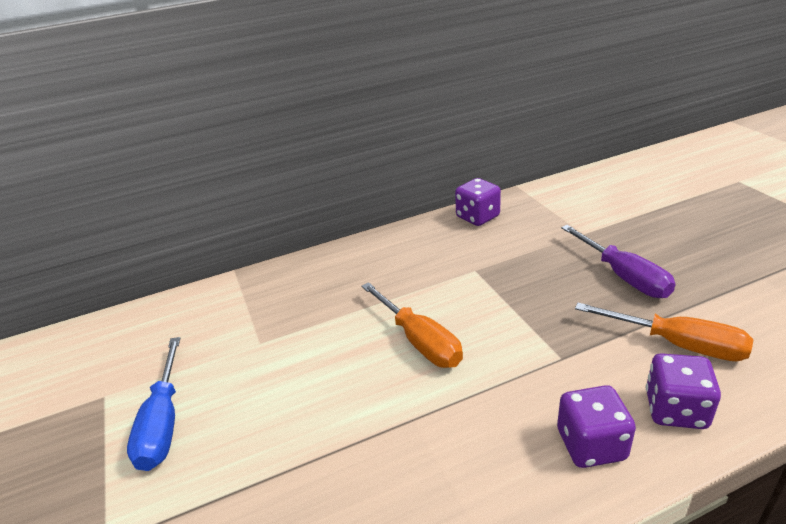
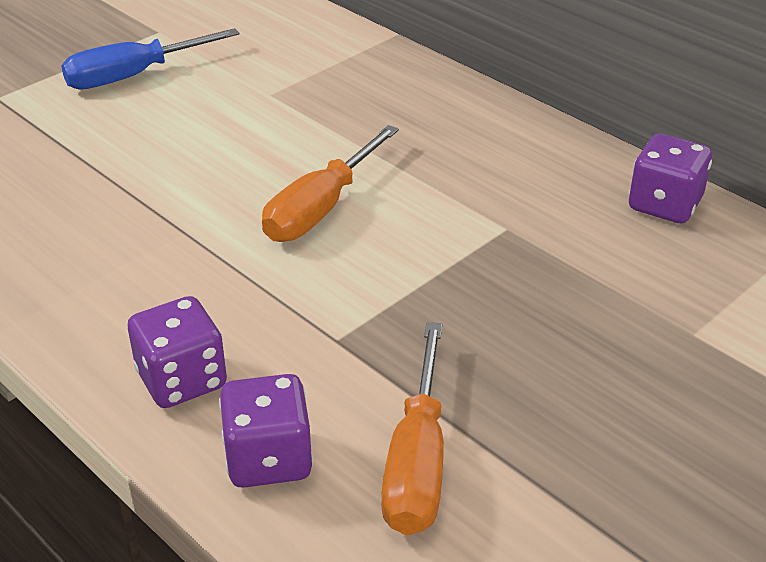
camera: 65 degrees right, 5 degrees up
(624, 277) = (577, 393): purple screwdriver -> none

